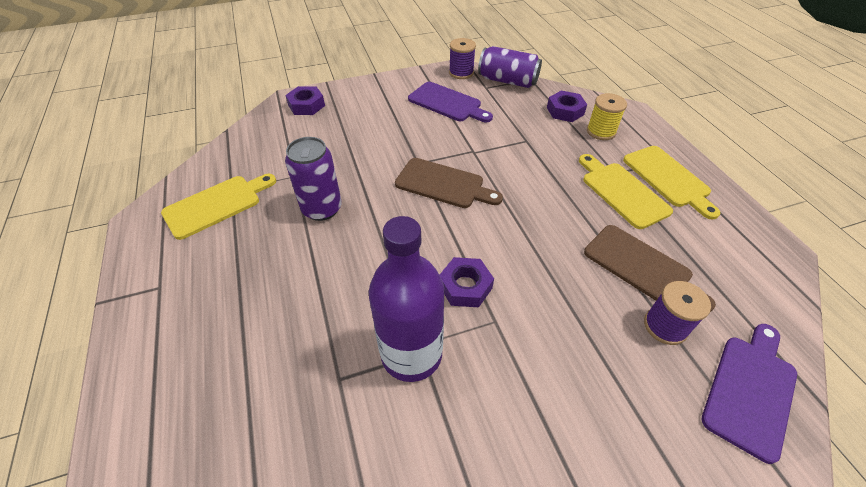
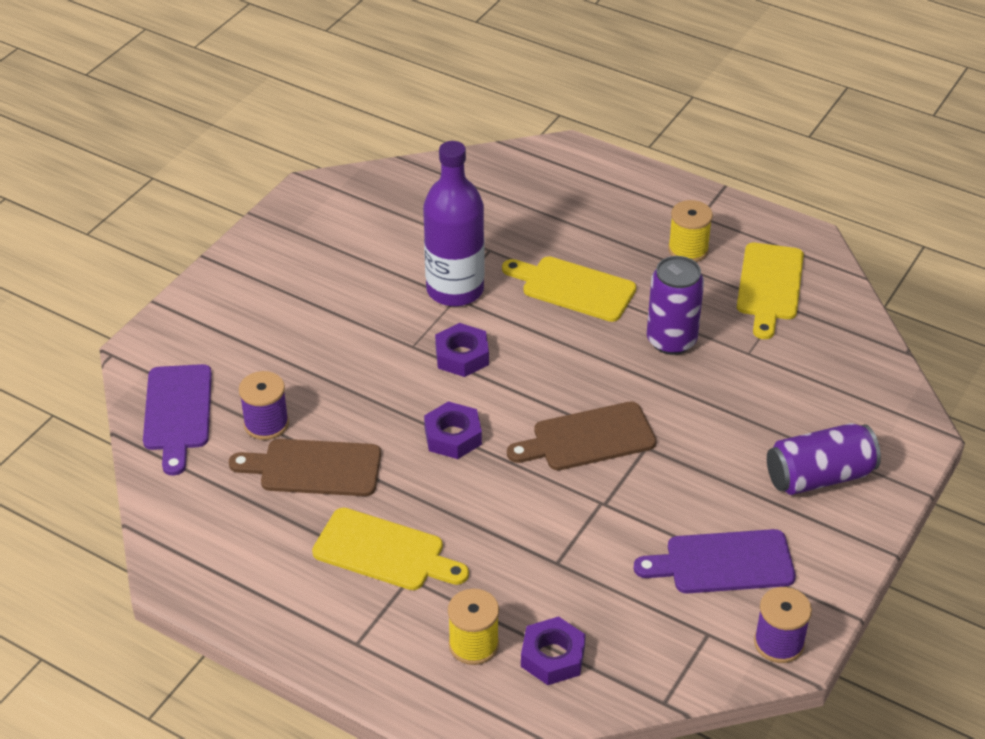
camera: 140 degrees right, 5 degrees down
(213, 264) = (688, 249): none -> yellow spool
(306, 105) = (884, 440): purple nut -> purple nut (453, 436)
(507, 81) = (693, 672): purple can -> purple can (819, 476)
(668, 179) = (339, 609): yellow cutting board -> yellow cutting board (573, 288)

